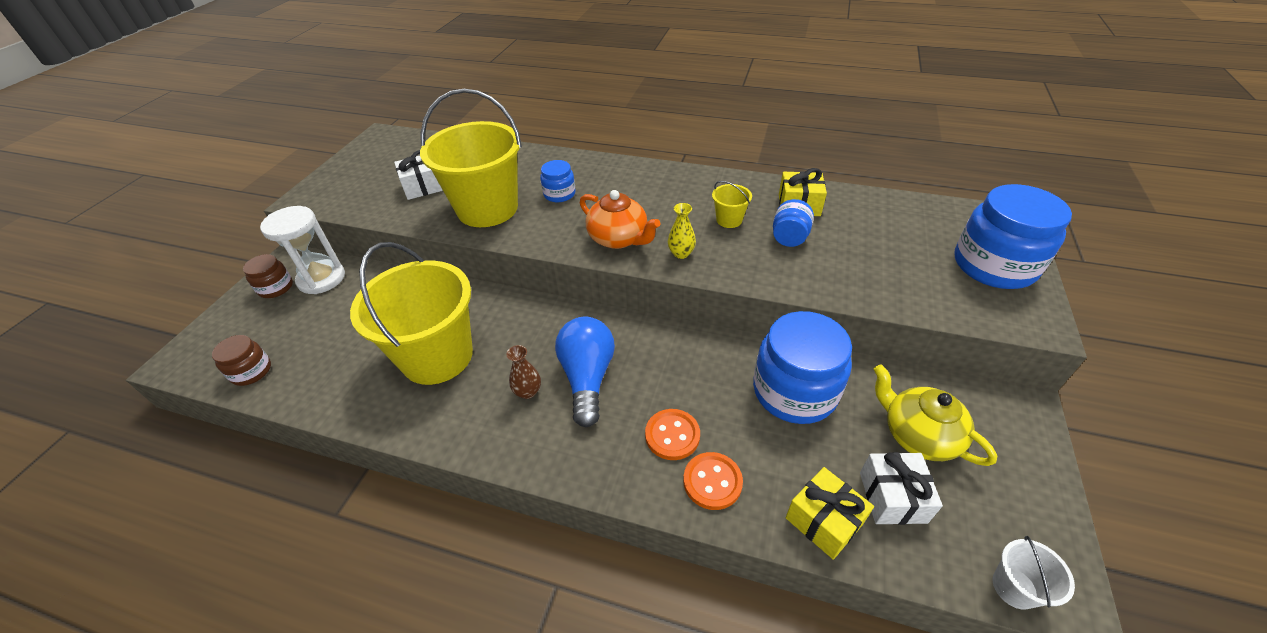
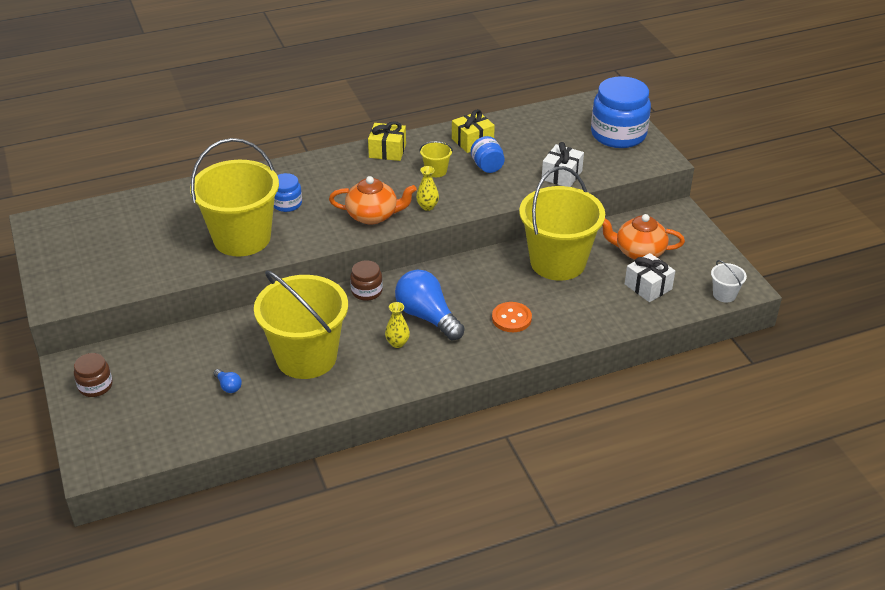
camera: 40 degrees left, 5 degrees down
(251, 371) = (171, 437): brown jar -> brown jar (366, 291)
(321, 279) = (128, 361): white hourglass -> none
(349, 347) = (228, 386): none -> blue light bulb
(423, 187) = (157, 246): white gift -> white gift (561, 175)
(528, 392) = (397, 343): brown vase -> yellow vase
(712, 482) = (555, 327): orange button -> none
(794, 391) = (558, 262): blue jar -> yellow bucket
(824, 520) = (625, 314): yellow gift -> yellow gift (387, 151)
(918, 435) = (638, 252): yellow teapot -> orange teapot

